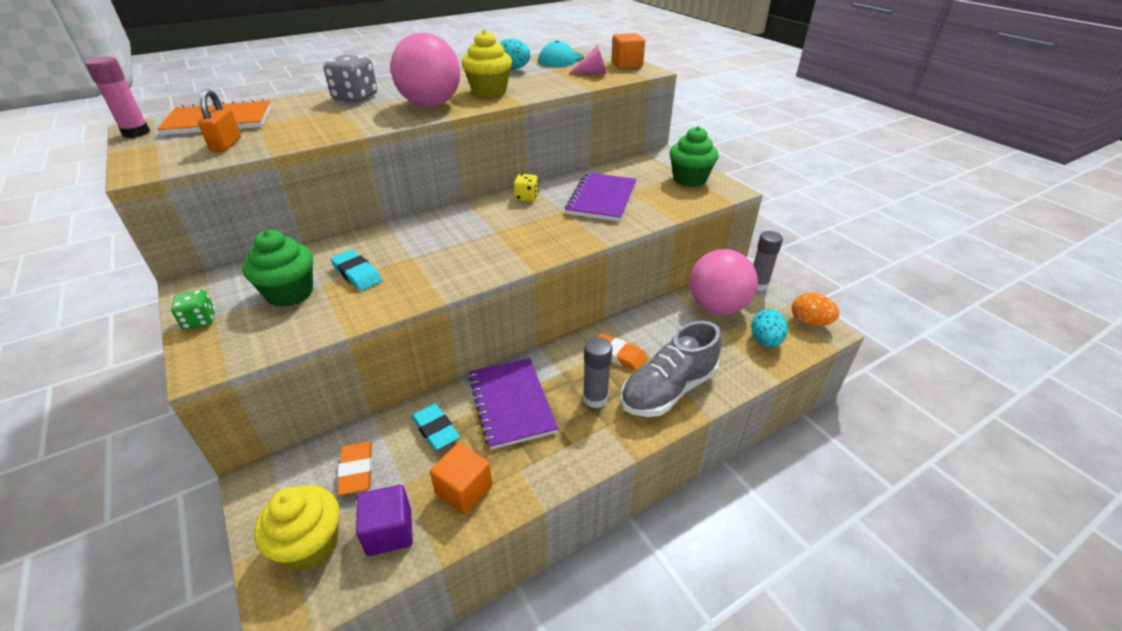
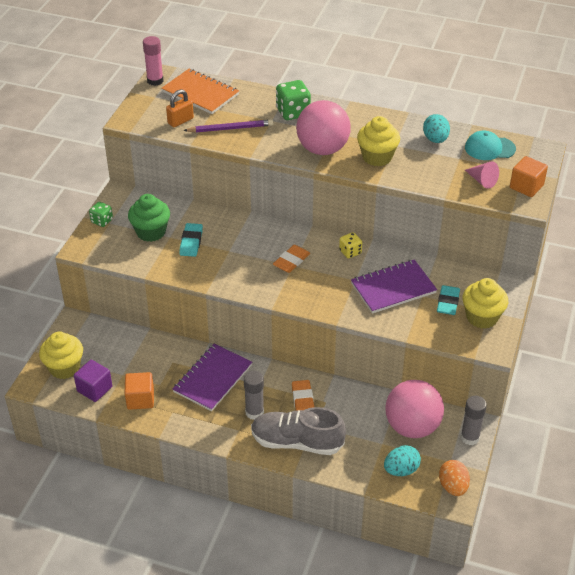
camera: 50 degrees right, 5 degrees up
(303, 128) = (230, 128): none -> purple pencil
(355, 97) = (293, 112): grey dice -> green dice
(356, 470) = (112, 351): orange eraser -> orange eraser (291, 261)
(435, 430) = (164, 361): turquoise eraser -> turquoise eraser (448, 302)
(689, 179) = (482, 317): green cupcake -> yellow cupcake

